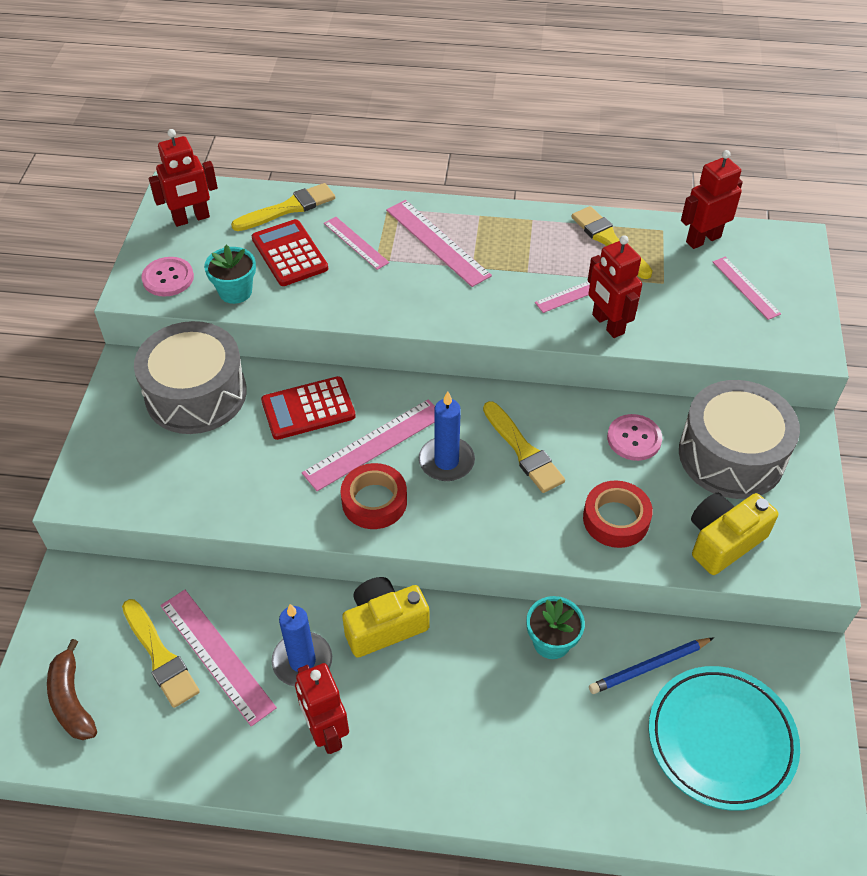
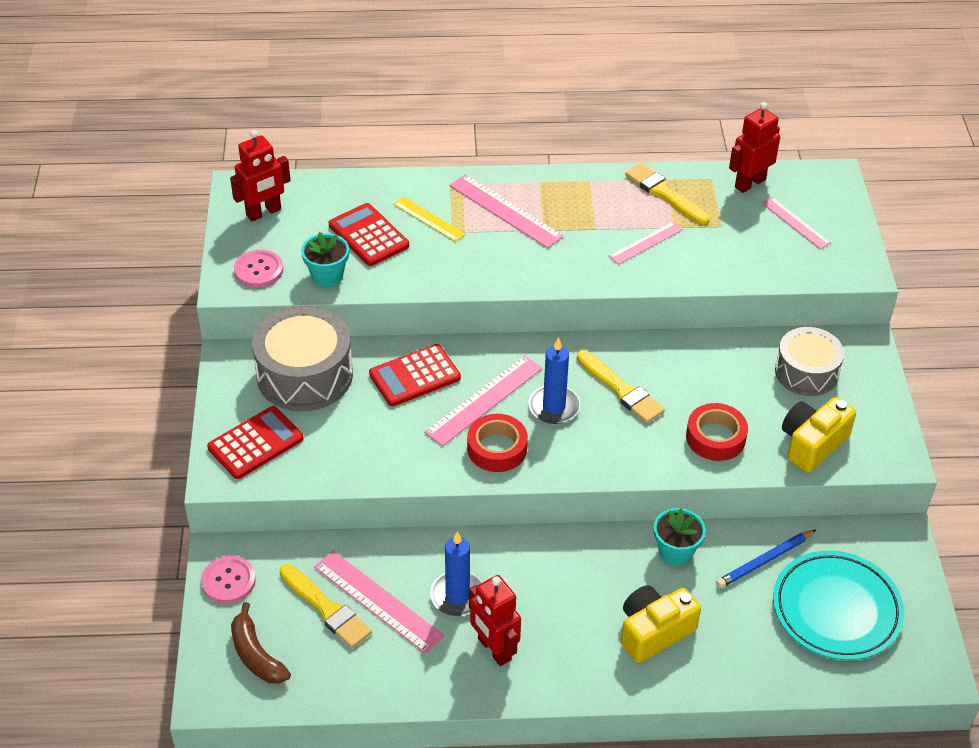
camera: 10 degrees left, 5 degrees down
(124, 463) = (255, 443): none -> red calculator
(288, 208) = (355, 193): yellow brush -> none
(356, 243) = (429, 219): pink ruler -> yellow ruler
(384, 625) = (523, 557): yellow camera -> yellow camera (654, 632)
(607, 324) = (678, 268): red robot -> none
(634, 438) = (718, 368): pink button -> pink button (228, 581)
(731, 455) = (806, 372): grey drum -> grey drum, size x0.66

